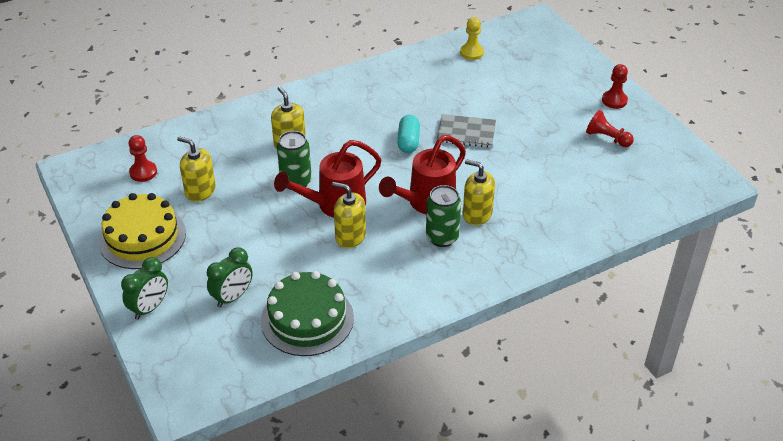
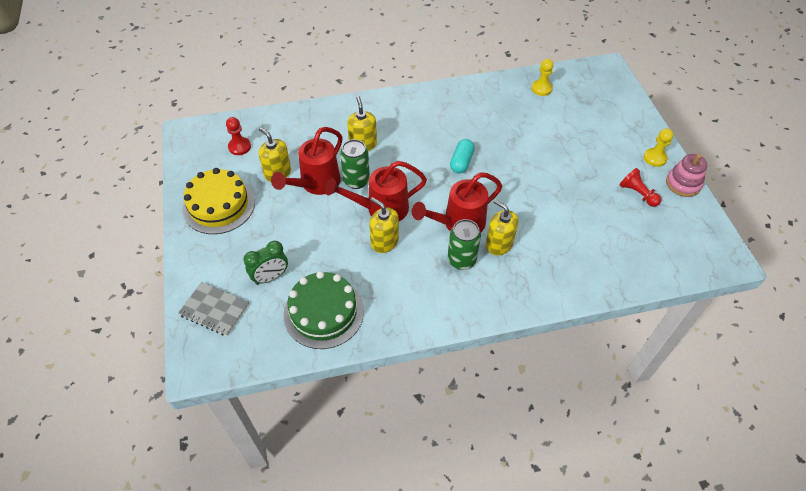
camera: 15 degrees right, 10 degrees up
(150, 308) = (202, 271): green clock -> none
(250, 193) = (316, 183): none -> red watering can
(466, 132) = (513, 163): grey notebook -> grey notebook (214, 310)
(614, 100) = (655, 158): red pawn -> yellow pawn
(650, 120) = (683, 184): none -> pink stacking toy

